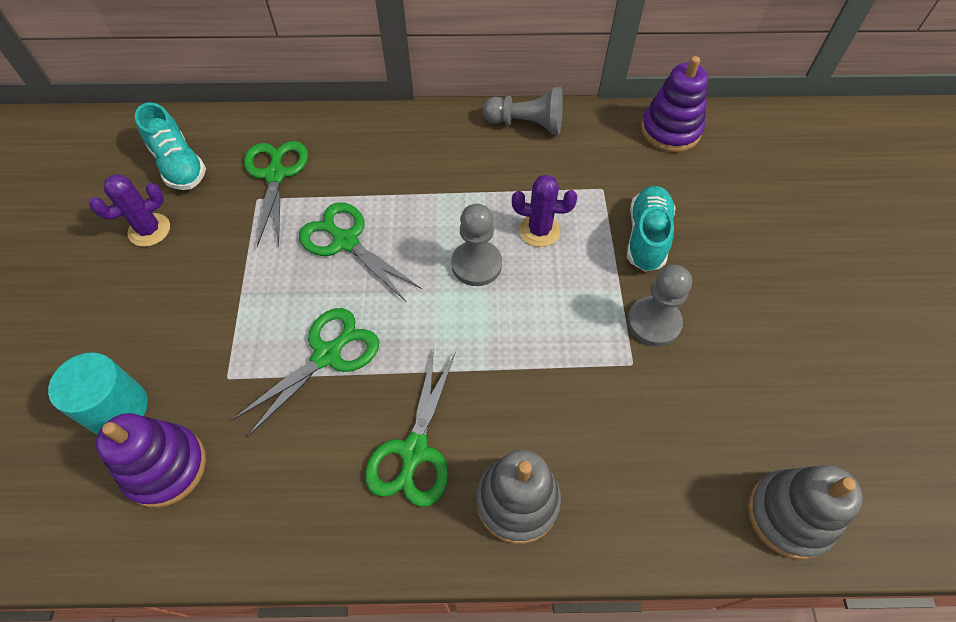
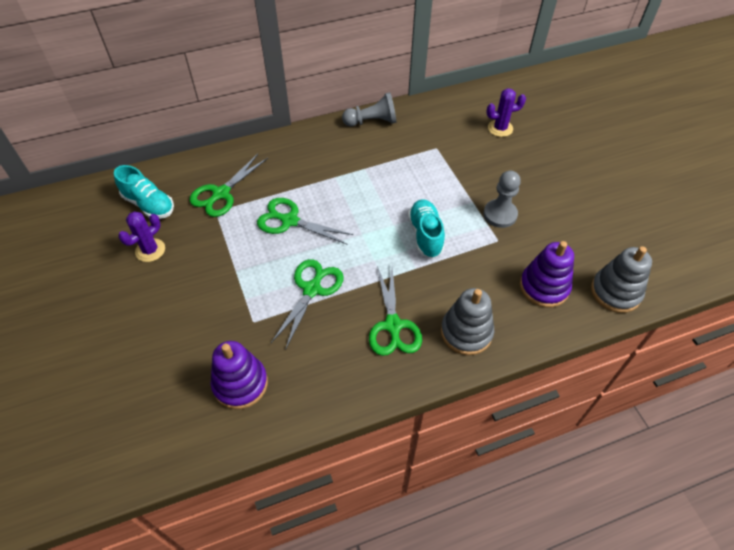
camera: 20 degrees left, 5 degrees down
(117, 408) = (188, 361): turquoise cylinder -> none
(275, 175) = (221, 193): green scissors -> green scissors turned 120 degrees counterclockwise
(476, 264) = (380, 211): grey pawn -> none
(539, 230) = (409, 182): purple cactus -> purple cactus (500, 128)
(647, 237) = (475, 168): turquoise shoe -> turquoise shoe (425, 235)
(670, 130) = (461, 104): purple stacking toy -> purple stacking toy (544, 287)

